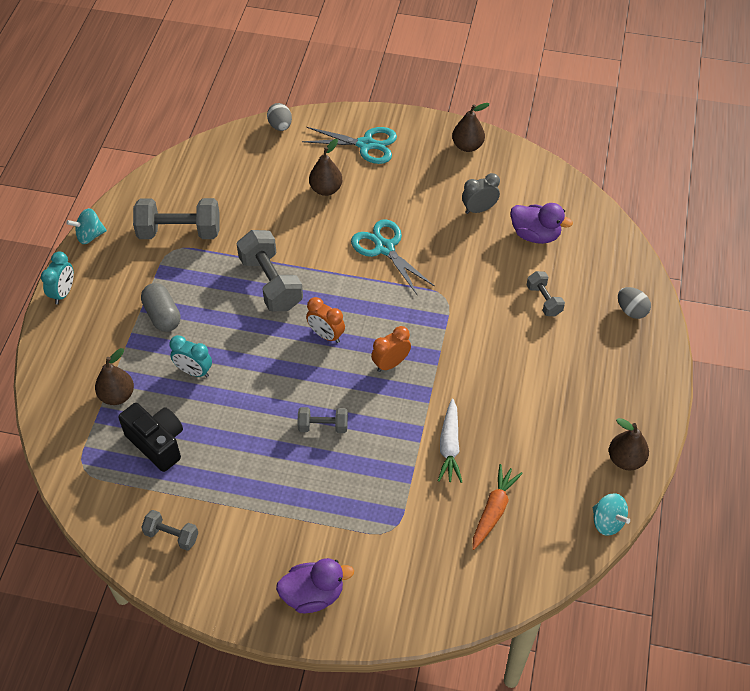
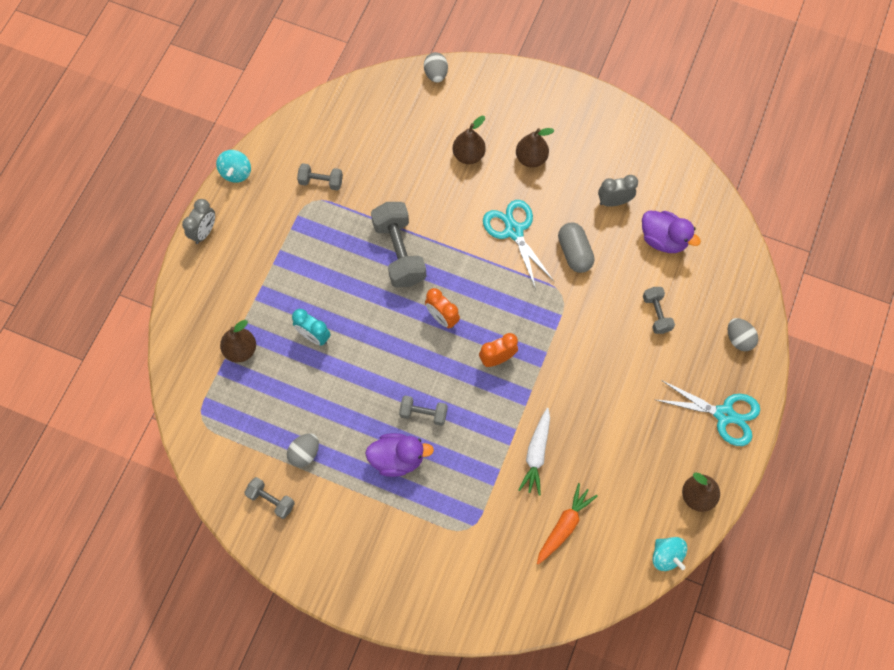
camera: 10 degrees right, 15 degrees up
(63, 293) = (204, 232): turquoise clock -> grey clock
(90, 236) = (236, 172): turquoise spinning top -> turquoise spinning top turned 75 degrees counterclockwise
(157, 443) = (270, 405): black camera -> none
(162, 315) = (293, 271): grey capsule -> grey capsule (574, 253)
(179, 232) = (321, 182): grey dumbbell -> grey dumbbell, size x0.54
(201, 484) = (304, 453): none -> grey egg
(313, 595) = (387, 579): purple duck -> purple duck (397, 458)
(366, 145) = (516, 109): turquoise scissors -> turquoise scissors (724, 415)
(467, 146) = (617, 126): brown pear -> brown pear (531, 158)

